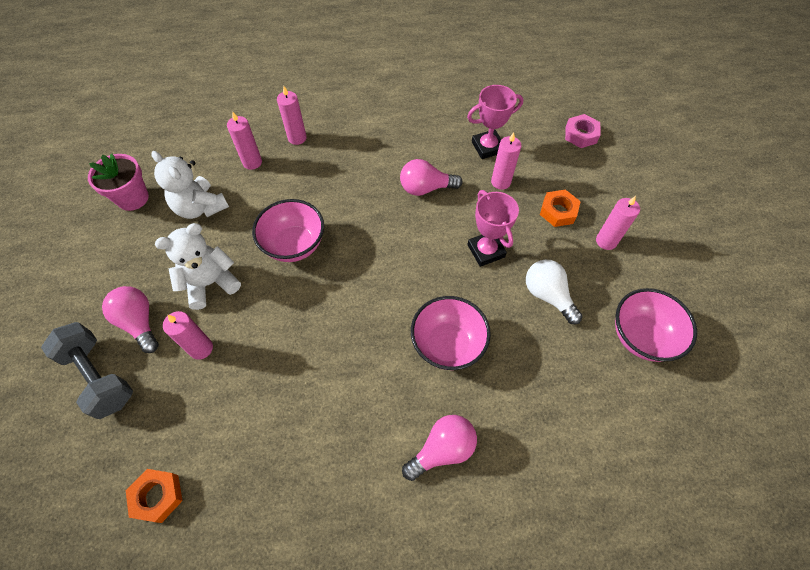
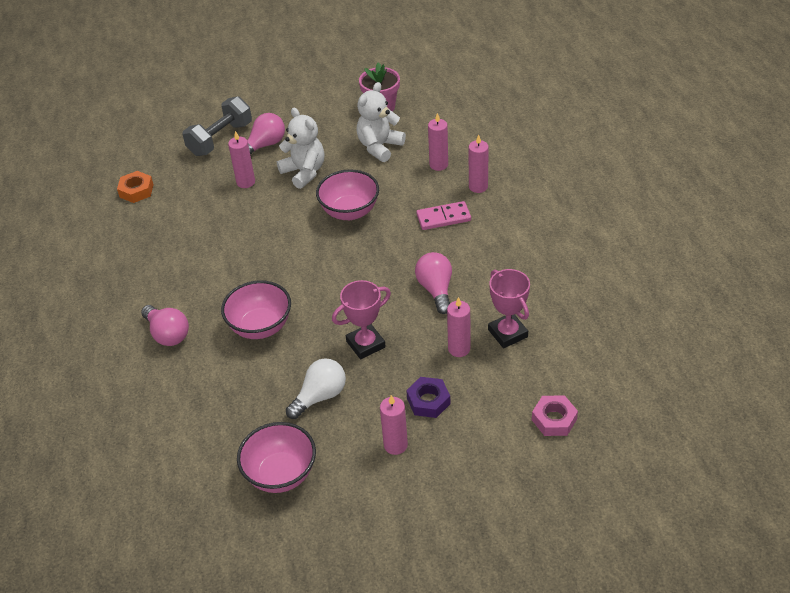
camera: 85 degrees right, 15 degrees down
(331, 169) = (443, 218): none -> pink domino
(558, 211) = (428, 401): orange nut -> purple nut

